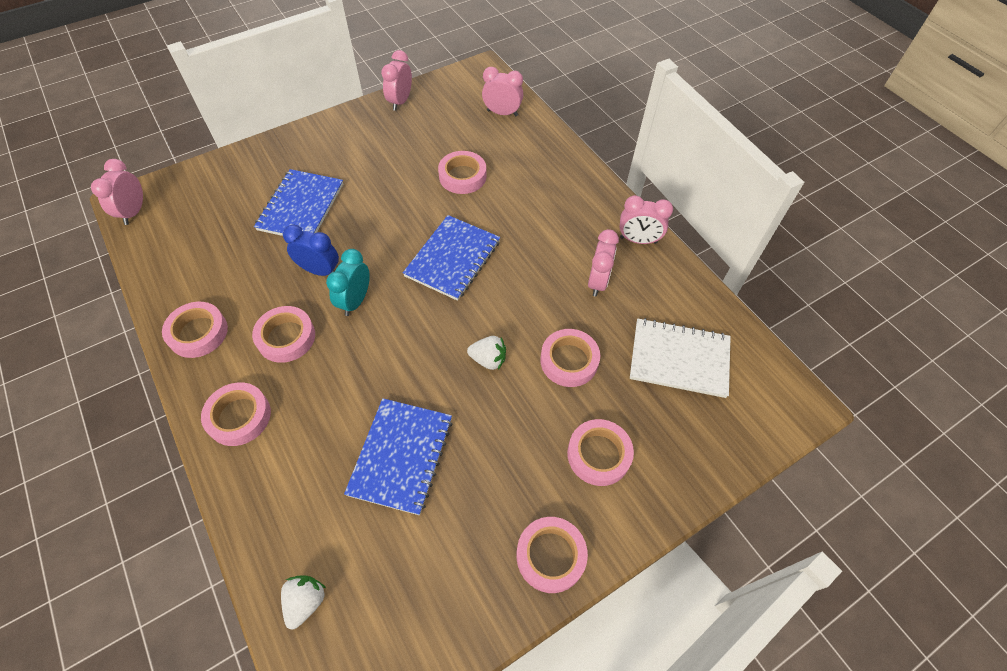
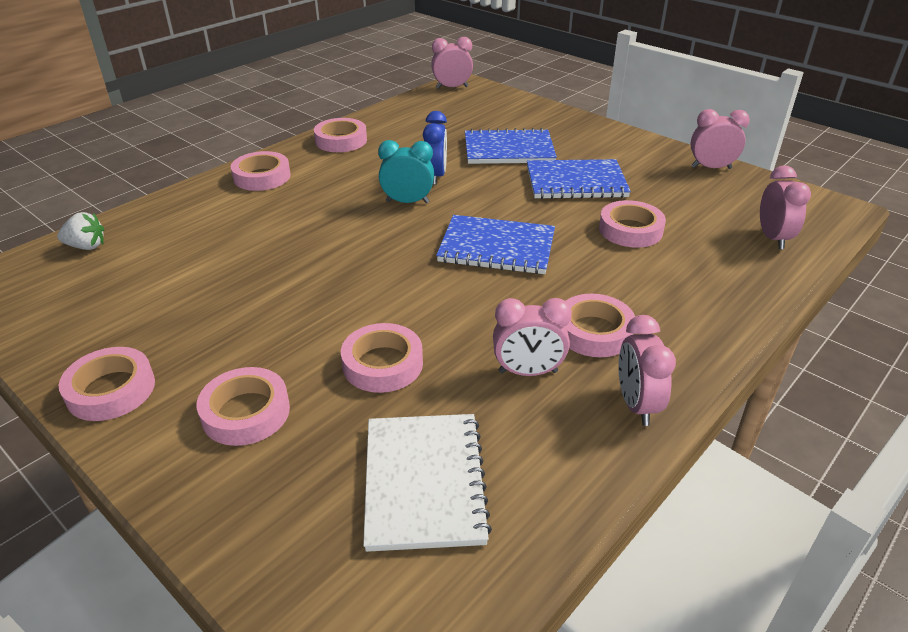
camera: 75 degrees right, 20 degrees down
(286, 337) = (350, 178): pink tape -> pink tape (594, 331)
(401, 456) = (231, 265): blue notebook -> blue notebook (576, 182)
(488, 359) = (363, 298): white strawberry -> none

